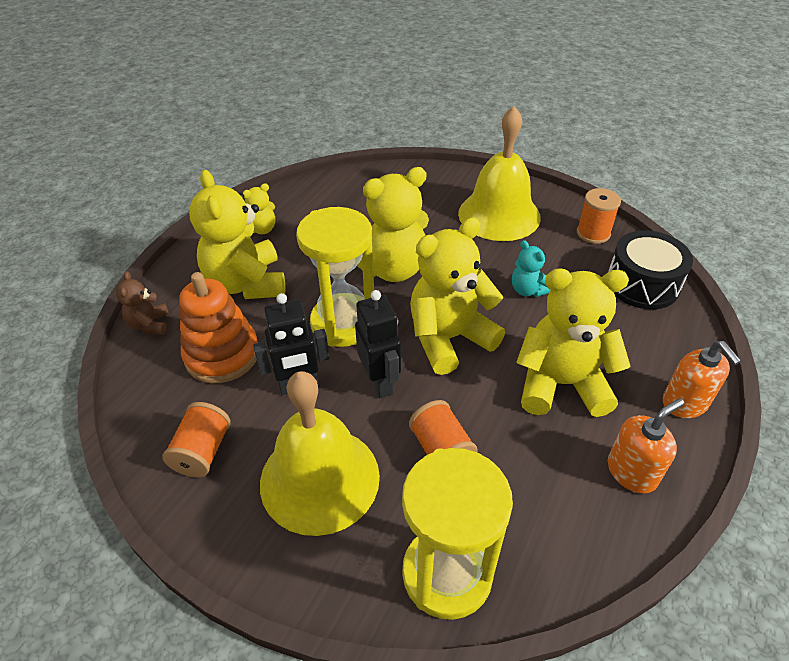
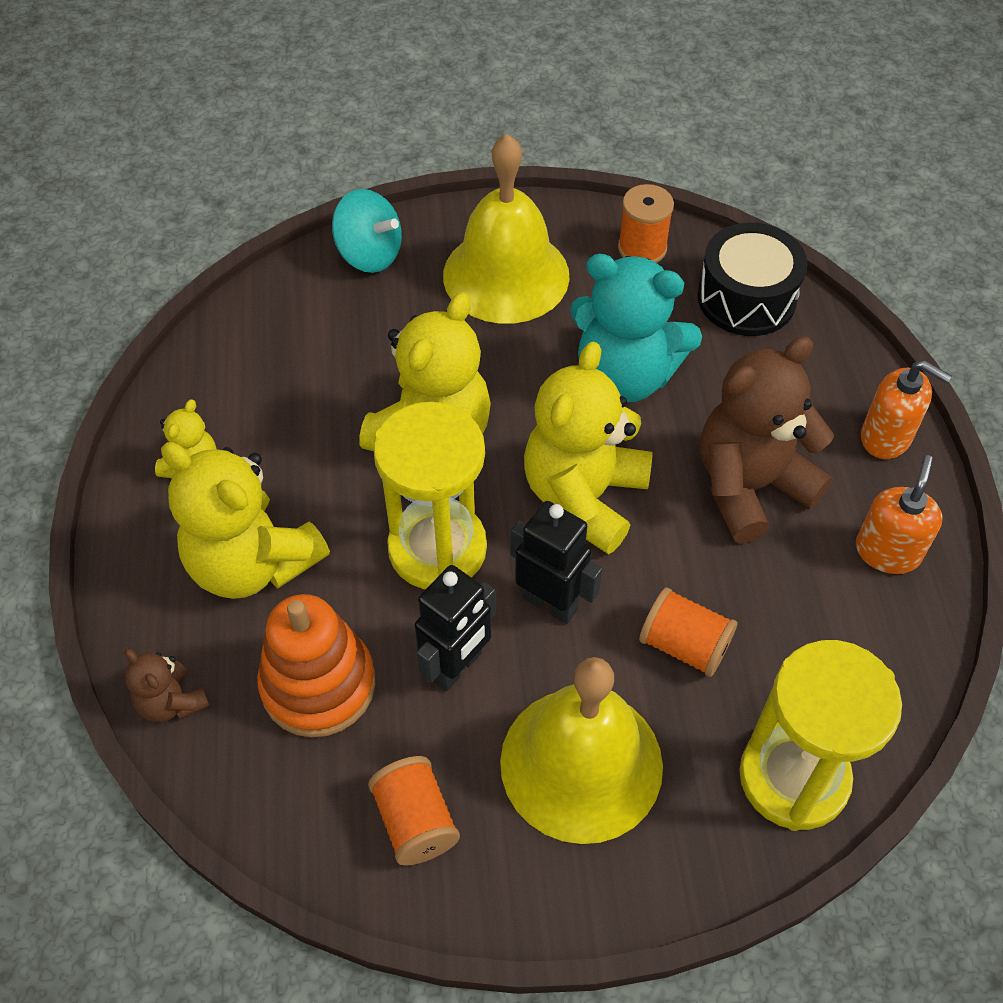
camera: 35 degrees left, 10 degrees up
(433, 178) = (369, 254): none -> turquoise spinning top
(528, 290) = (625, 376): turquoise teddy bear -> turquoise teddy bear, size x2.07
(561, 384) = (750, 486): yellow teddy bear -> brown teddy bear

